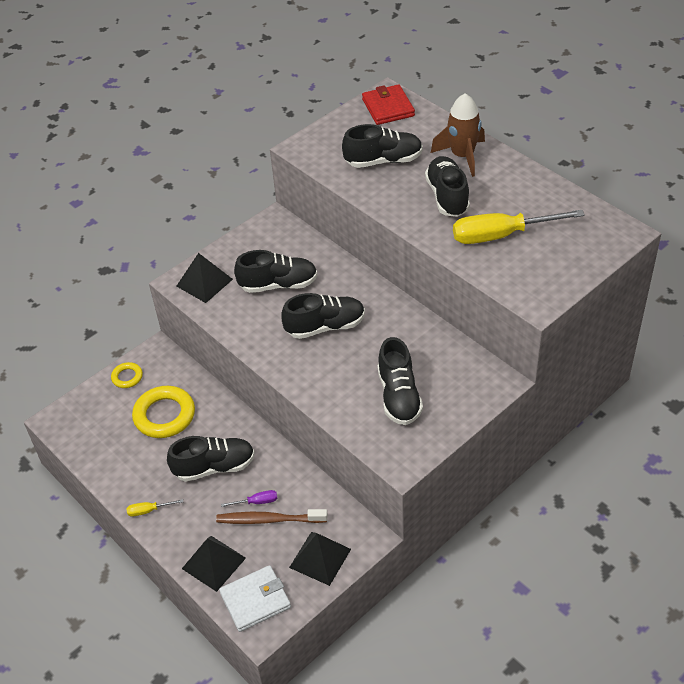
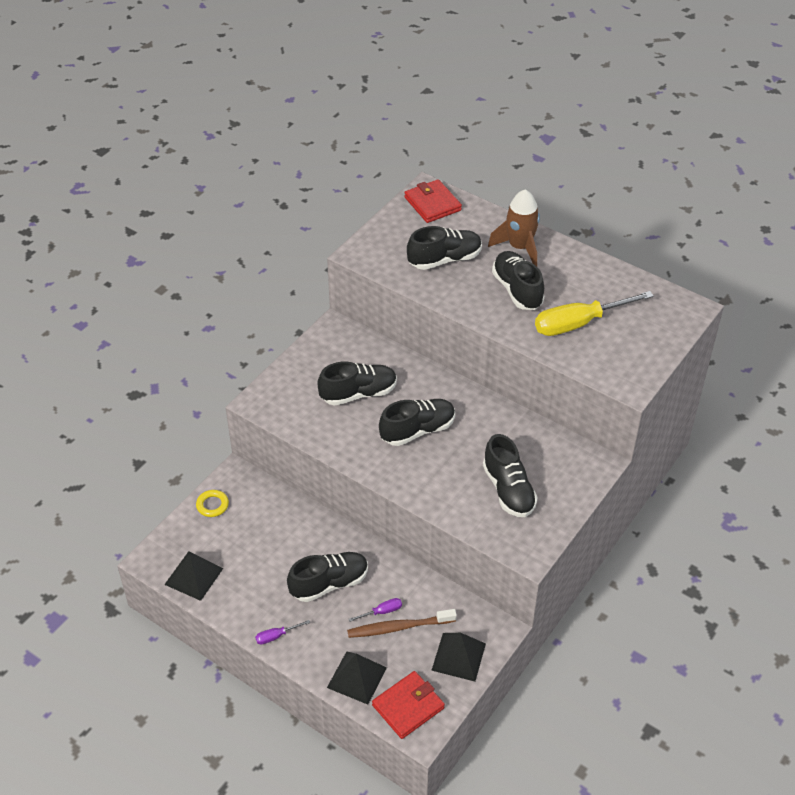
camera: 15 degrees left, 0 degrees up
(148, 510) = (276, 636): yellow screwdriver -> purple screwdriver
(164, 415) = (263, 539): yellow ring -> none
(204, 282) = (283, 400): black pyramid -> black pyramid (194, 576)
(255, 600) = (408, 706): white wallet -> red wallet

